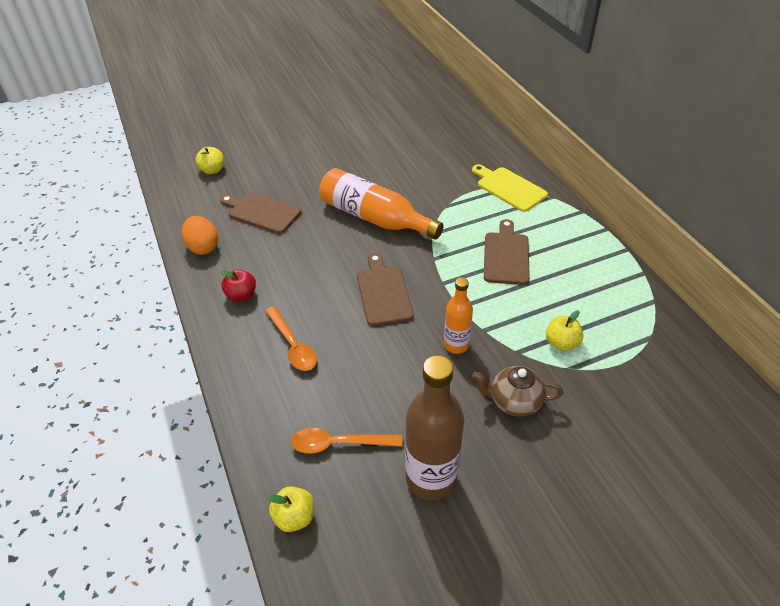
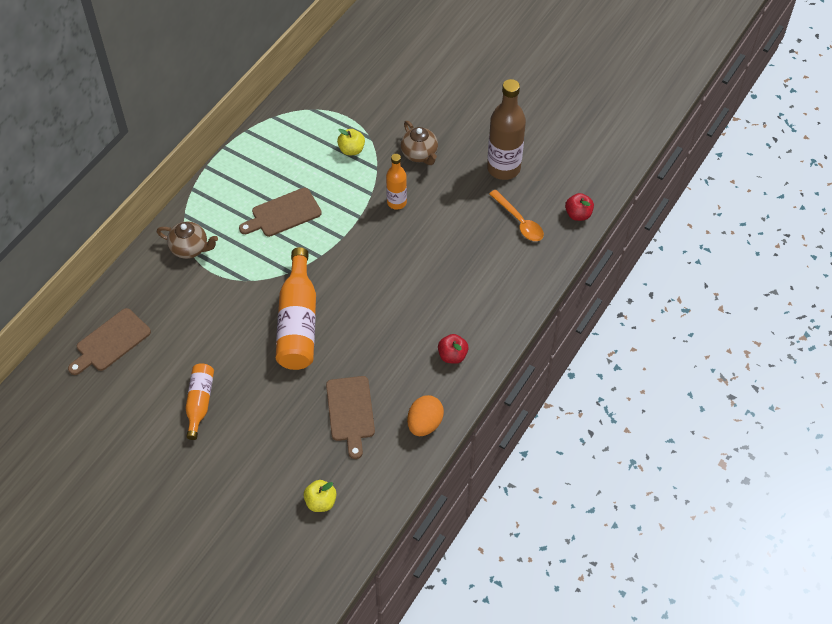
camera: 125 degrees left, 10 degrees up
(293, 345) = (470, 292): orange spoon -> none
(294, 517) = (578, 214): yellow apple -> red apple
(354, 146) = (200, 403): none -> orange bottle
(383, 293) = (380, 268): brown cutting board -> brown cutting board (110, 342)
(509, 188) = (190, 248): yellow cutting board -> brown teapot

